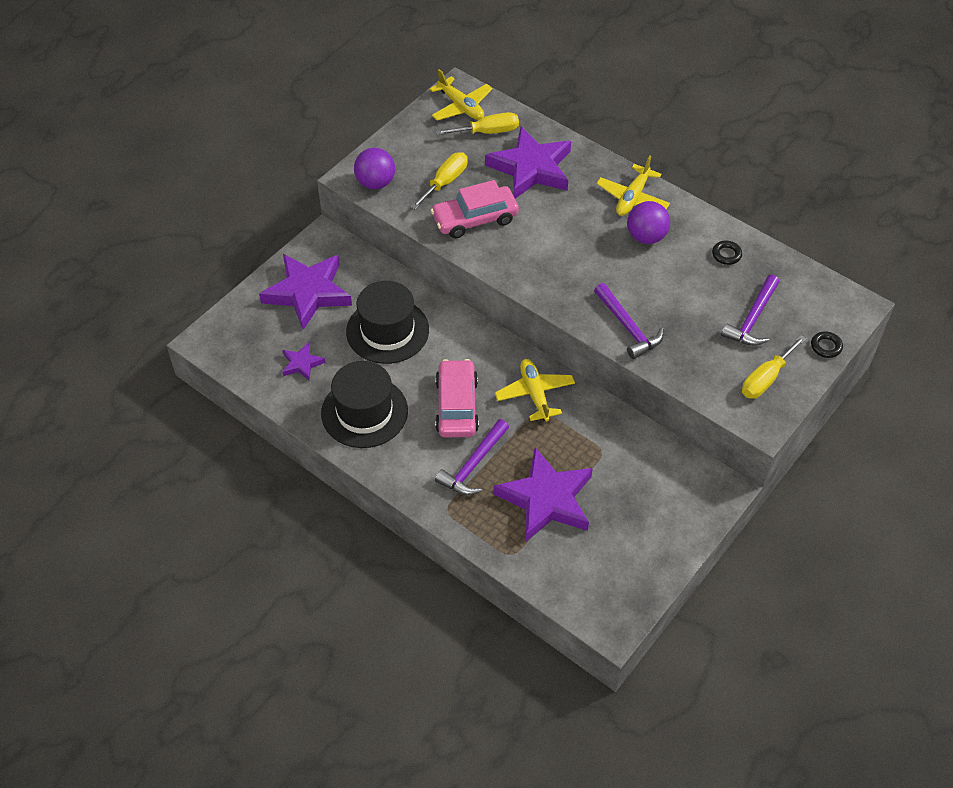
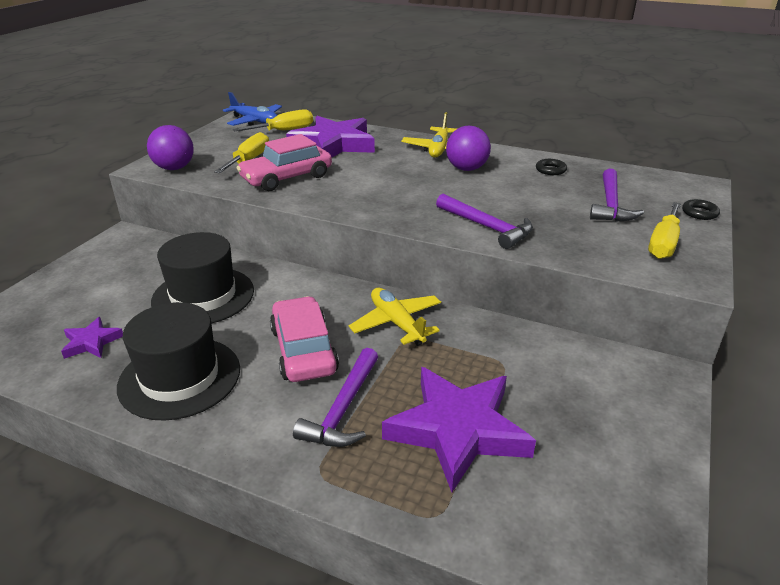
camera: 15 degrees left, 20 degrees down
(307, 293) = (102, 278): purple star -> none
(461, 107) = (255, 121): yellow plane -> blue plane

